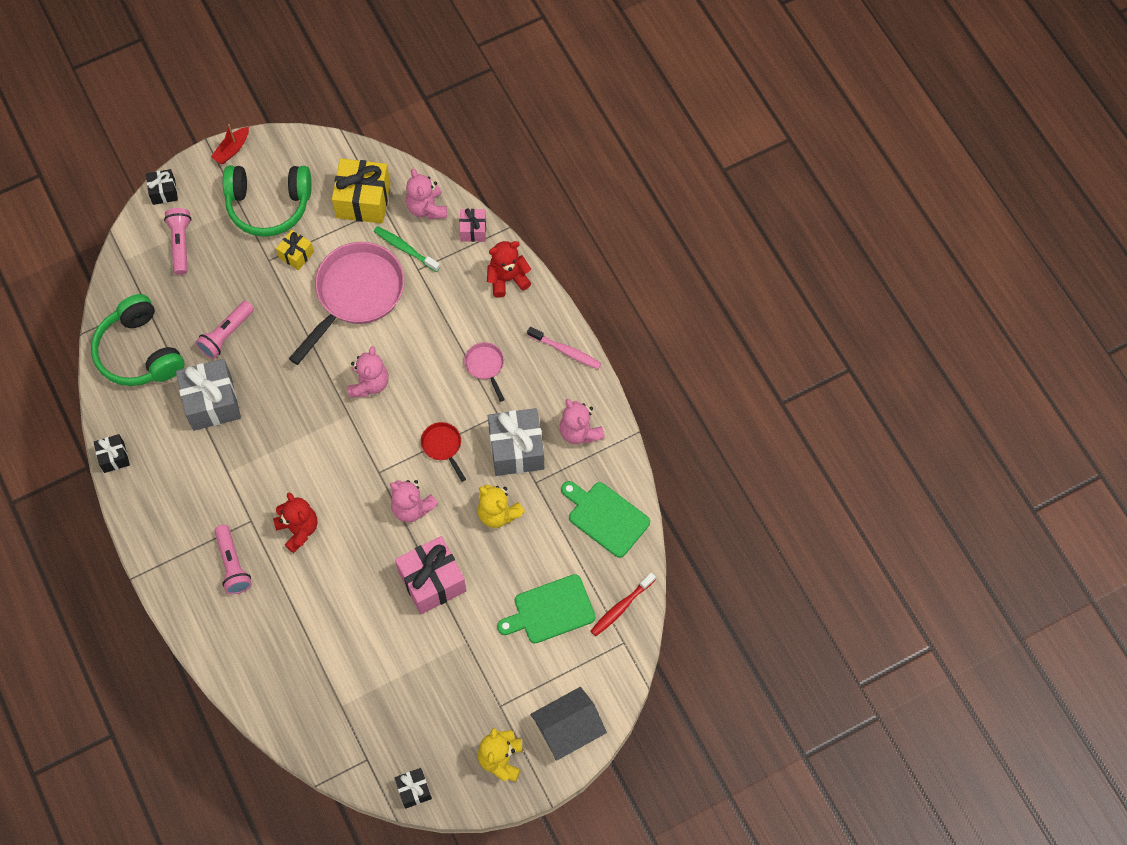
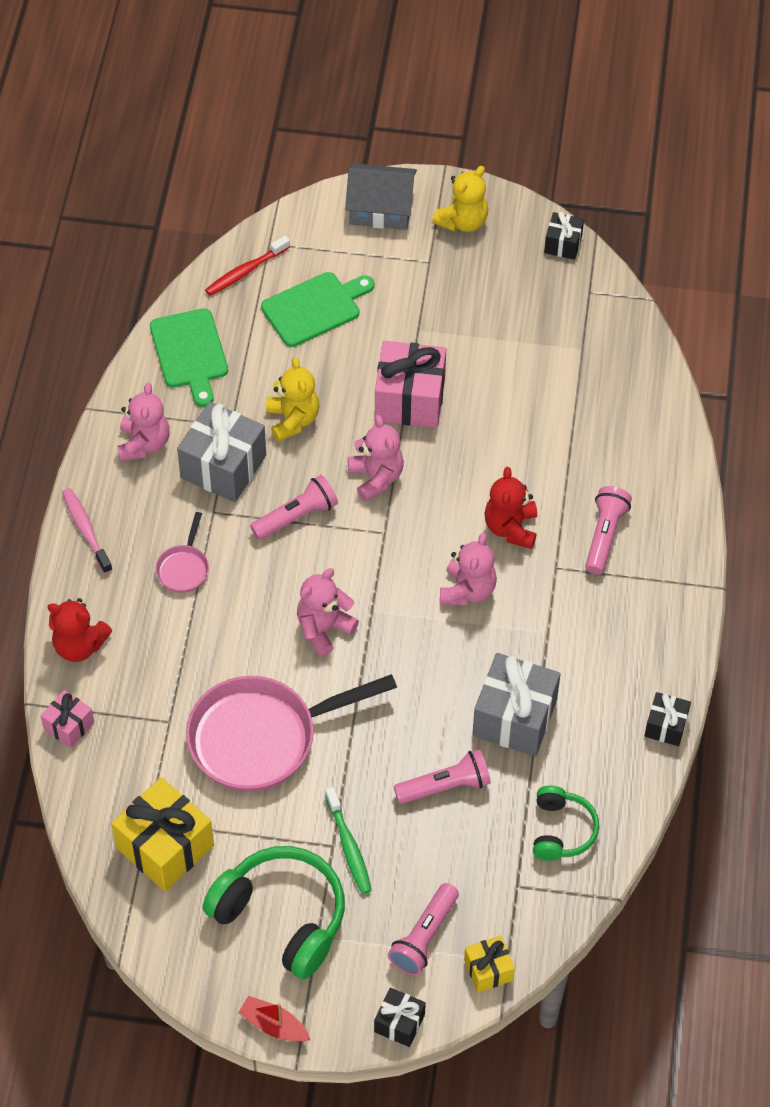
camera: 145 degrees left, 10 degrees down
(139, 352) = (561, 830): green headphones -> green headphones, size x0.57
(232, 149) = (273, 1025): red boat -> red boat turned 135 degrees counterclockwise
(296, 255) = (295, 831): yellow gift -> yellow gift (488, 970)
(405, 249) = (164, 755): green toothbrush -> green toothbrush (349, 846)
(427, 208) = (99, 788): pink teddy bear -> pink teddy bear (467, 590)
(443, 446) = (296, 516): red pan -> pink flashlight
(550, 610) = (315, 308): green cutting board -> green cutting board turned 45 degrees counterclockwise
(621, 607) = (245, 271): red toothbrush -> red toothbrush turned 150 degrees clockwise

